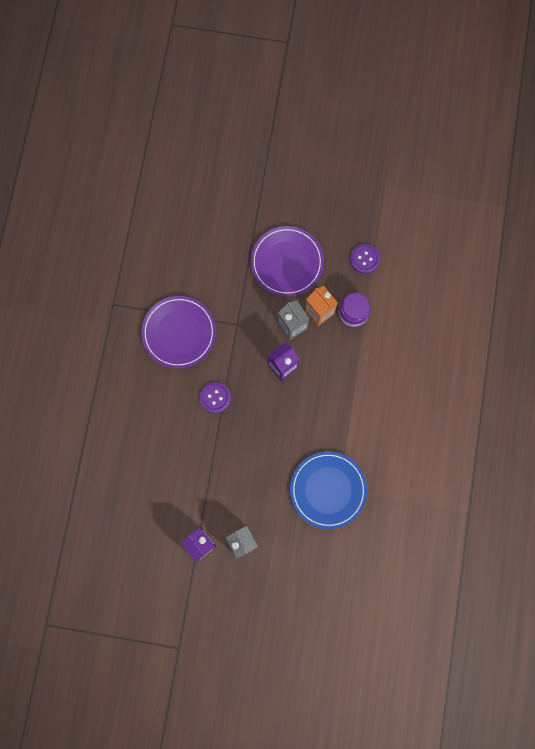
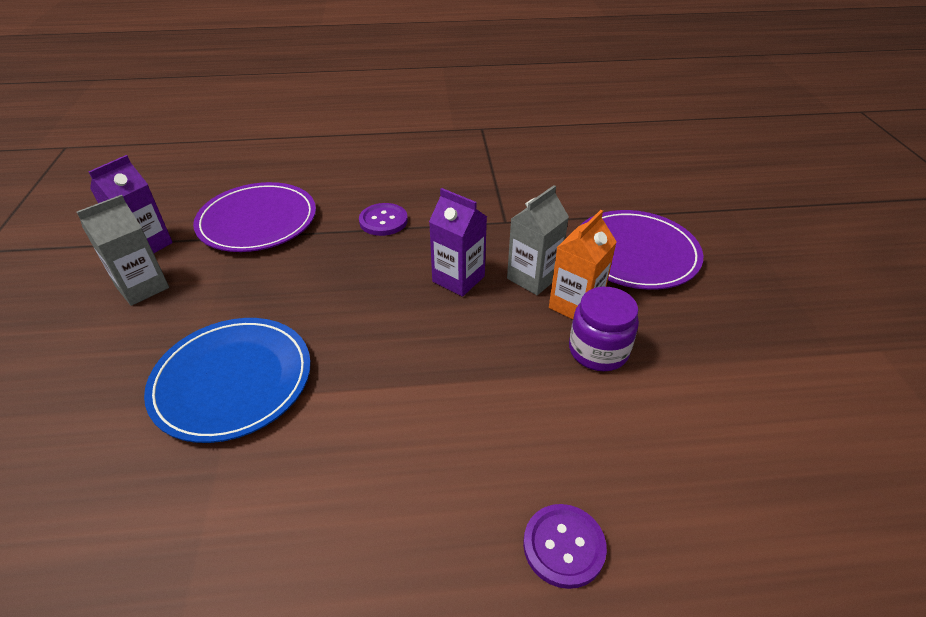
camera: 75 degrees right, 35 degrees down
(179, 333) = (467, 177): purple plate -> purple plate (257, 221)
(364, 259) = (715, 347): purple button -> purple button (563, 546)

